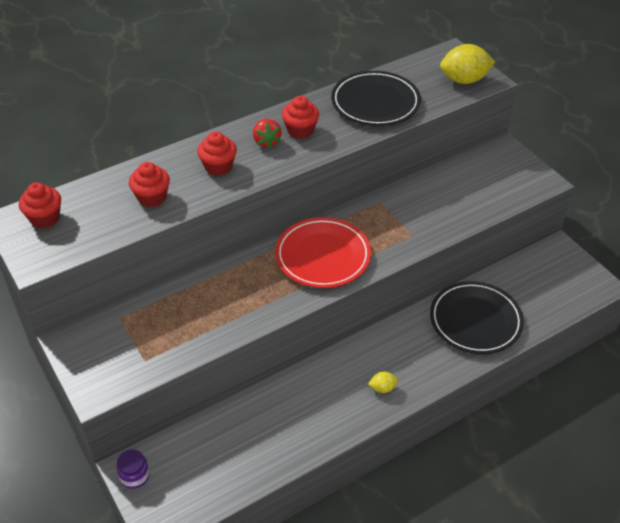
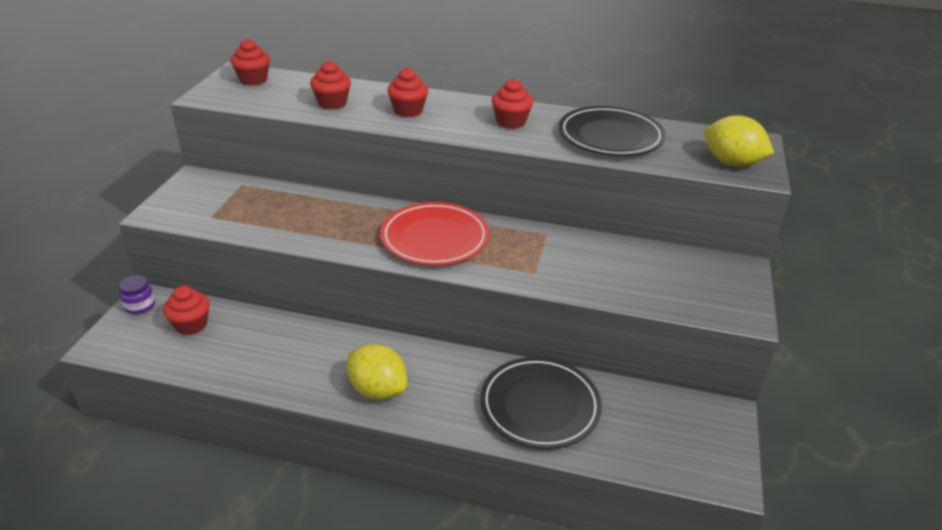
camera: 45 degrees right, 10 degrees down
(198, 454) = (191, 325): none -> red cupcake
(266, 141) = (471, 115): red strawberry -> none
(382, 388) = (378, 390): yellow lemon -> yellow lemon, size x2.07

